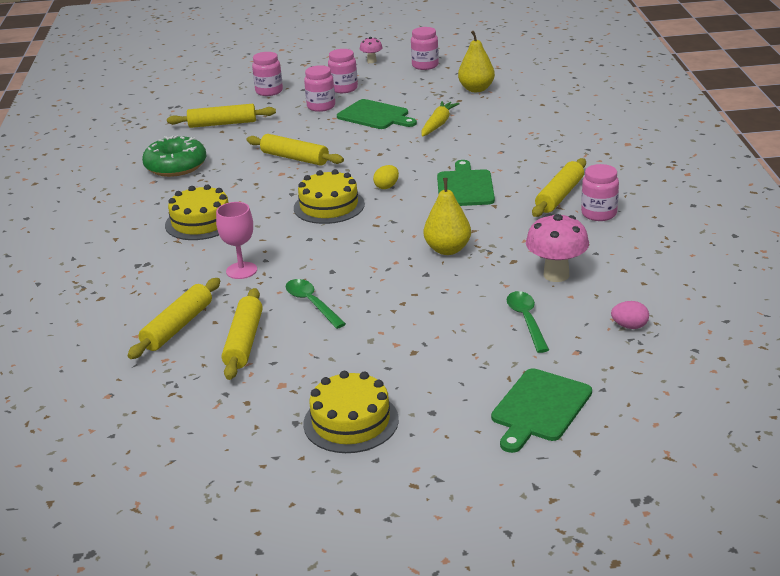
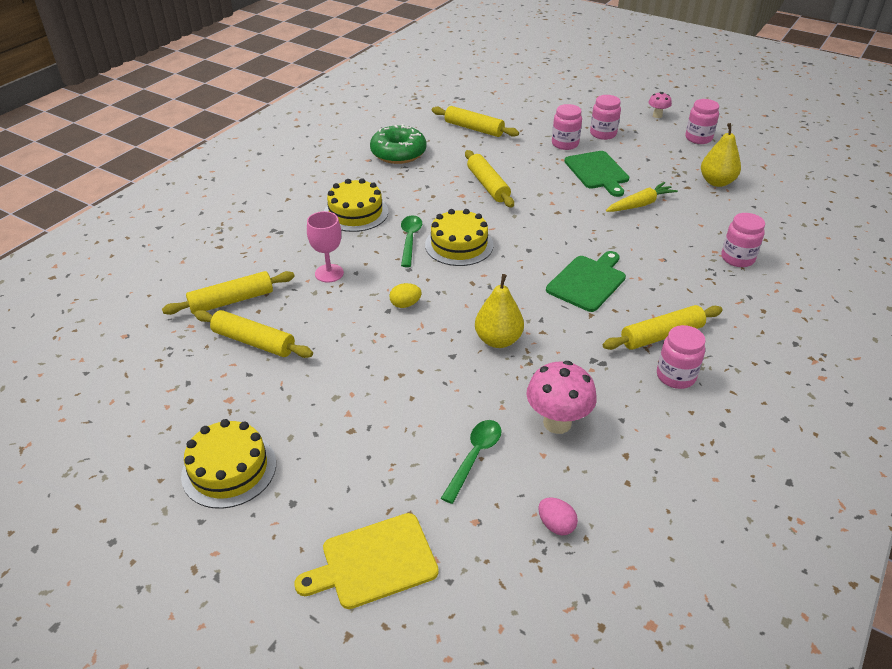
camera: 35 degrees right, 10 degrees up
(244, 342) = (254, 342): yellow rolling pin -> yellow rolling pin turned 75 degrees clockwise
(269, 91) = (542, 112): pink jar -> pink jar (737, 258)
(311, 303) = (338, 333): green spoon -> green spoon (410, 239)
(386, 186) = (524, 248): yellow egg -> yellow egg (405, 304)
(539, 408) = (374, 562): green cutting board -> yellow cutting board

